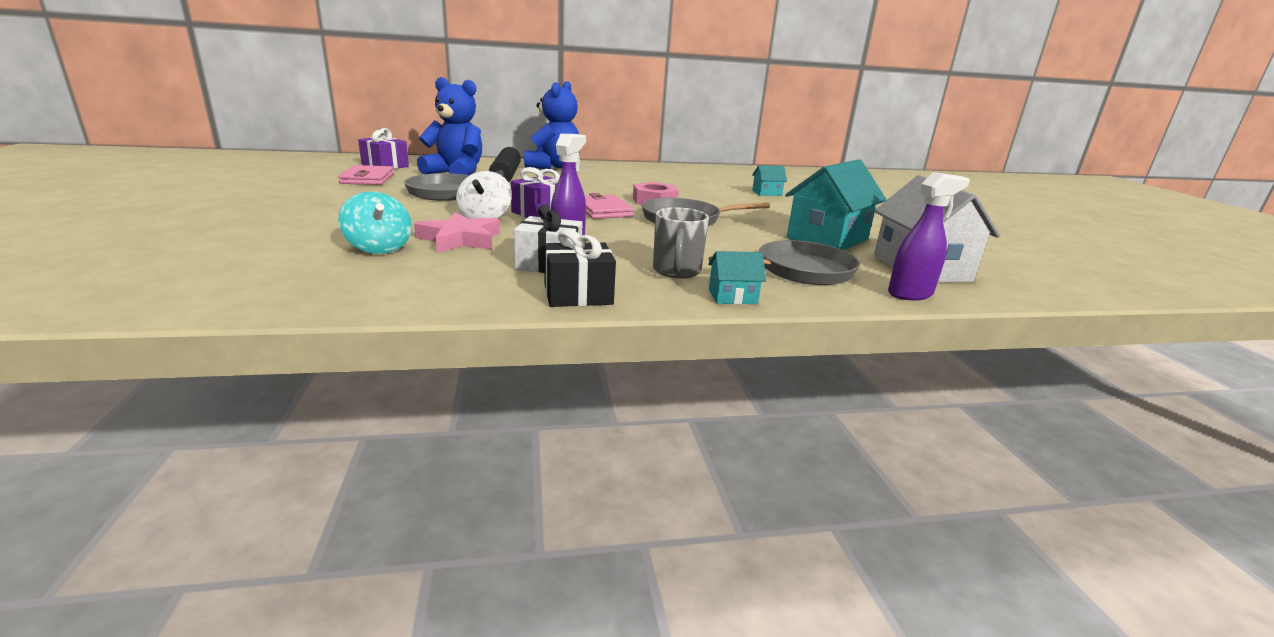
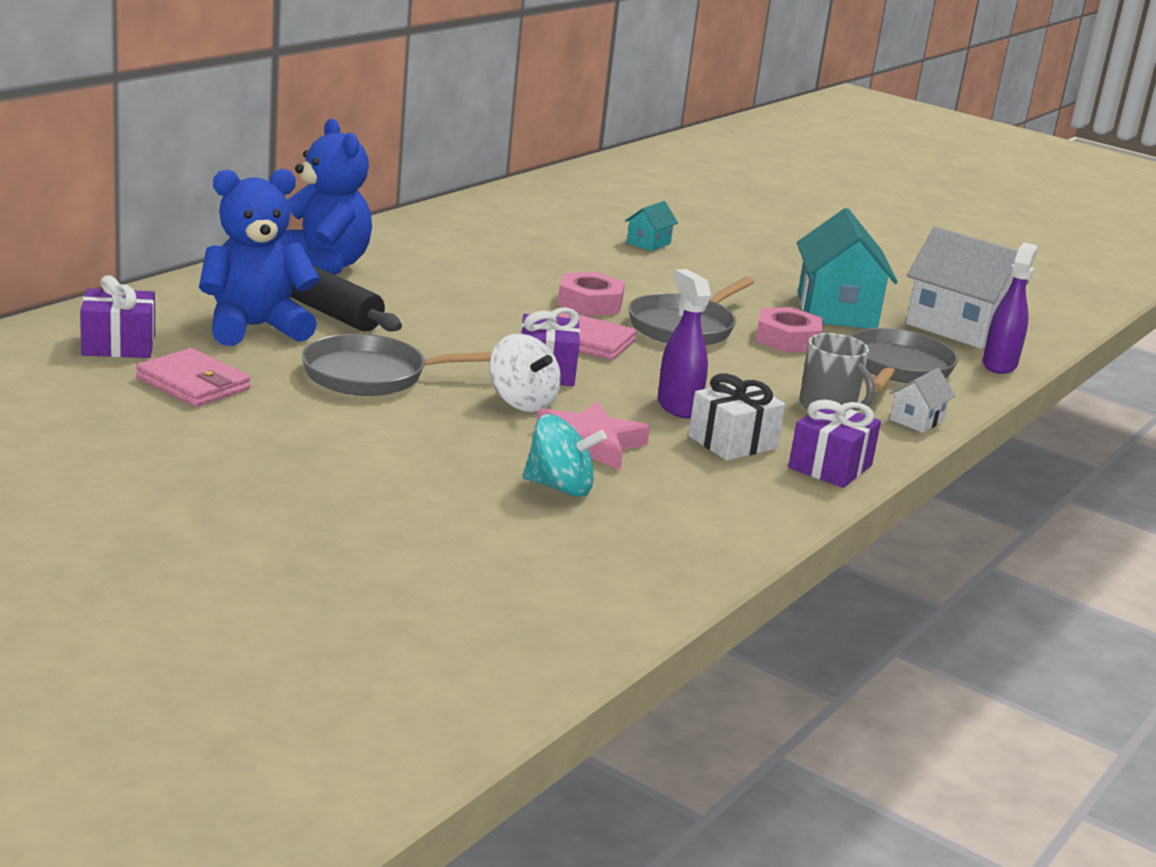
camera: 45 degrees left, 0 degrees up
(578, 294) = (830, 467): black gift -> purple gift
(732, 297) = (916, 420): turquoise house -> white house
(746, 239) = (787, 339): none -> pink nut

